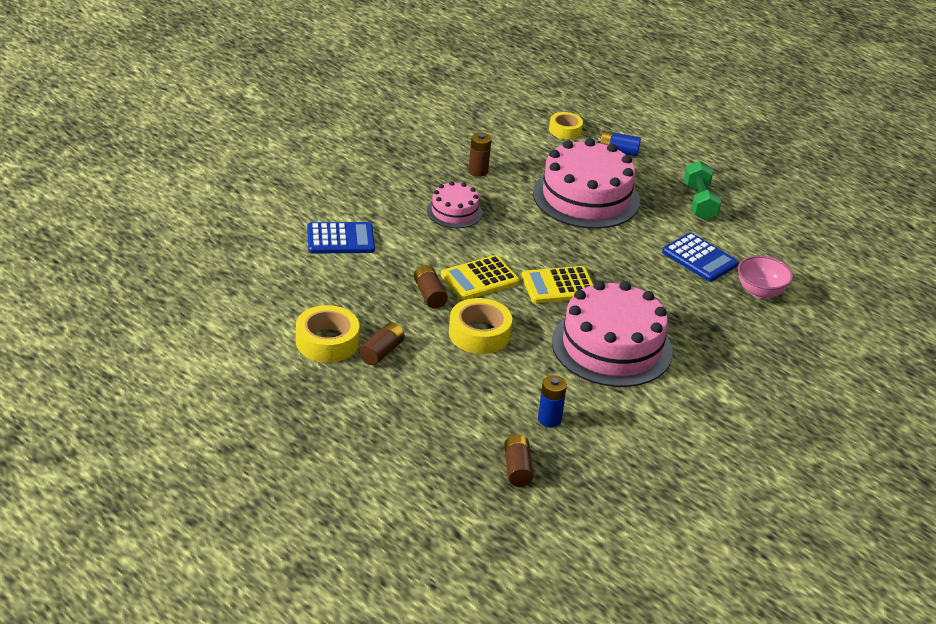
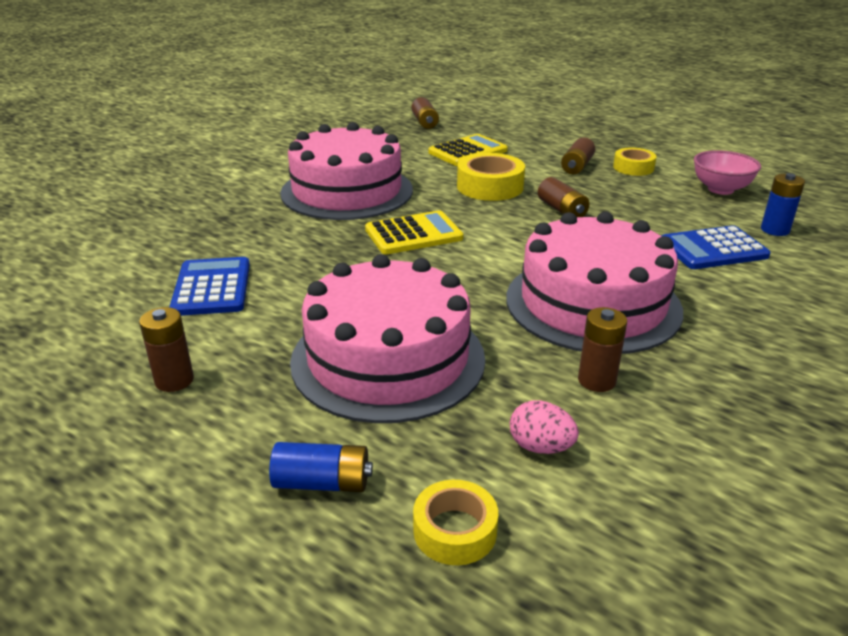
camera: 175 degrees right, 5 degrees down
(327, 342) = (633, 168): yellow tape -> yellow tape, size x0.63
(454, 212) = (592, 303): pink cake -> pink cake, size x1.96
(479, 279) = (513, 230): yellow calculator -> yellow calculator (468, 152)
(520, 149) = (540, 447): none -> pink egg
(549, 419) = (404, 145): blue battery -> blue battery (775, 230)
(699, 202) = (174, 380): green dumbbell -> brown battery
(699, 258) = (212, 287): blue calculator -> blue calculator turned 45 degrees clockwise
(760, 292) = (141, 258): pink bowl -> pink bowl (720, 189)

